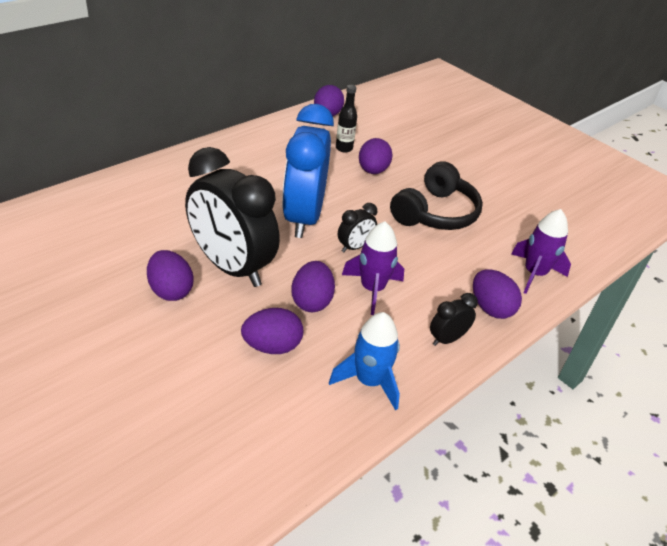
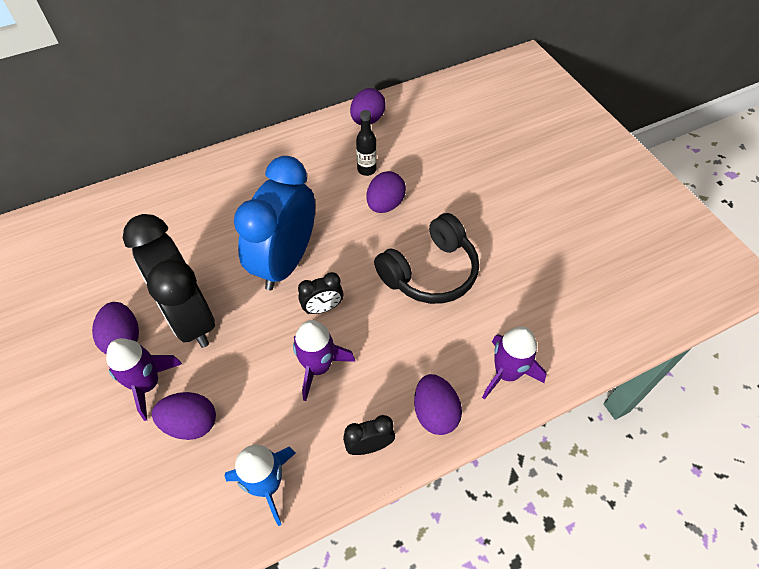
camera: 20 degrees right, 15 degrees up
(213, 322) = (147, 384): none -> purple rocket
(312, 301) = (251, 373): purple egg -> none

